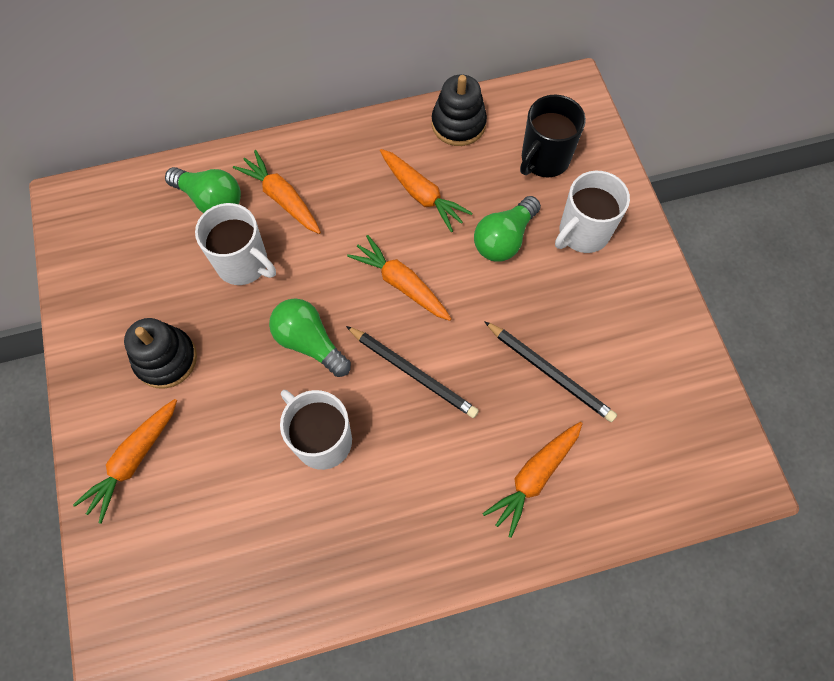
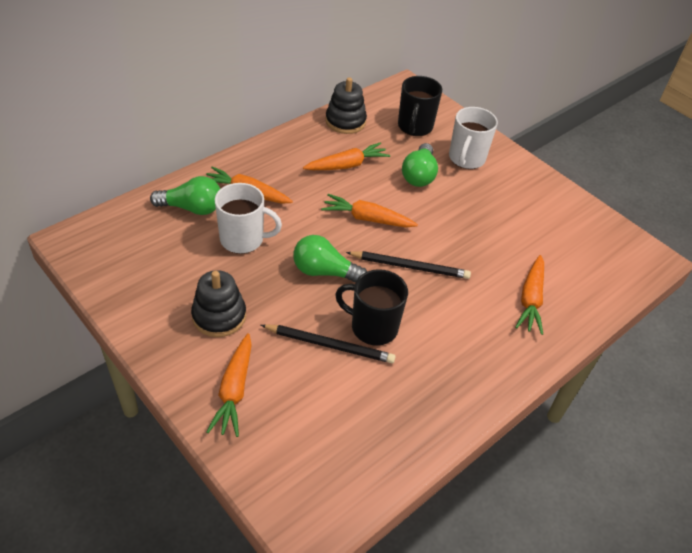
camera: 30 degrees left, 20 degrees down
(322, 440) = (372, 327): white mug -> black mug
(421, 194) = (346, 165): orange carrot -> orange carrot turned 45 degrees counterclockwise
(550, 372) = (499, 239): black pencil -> black pencil (330, 345)

